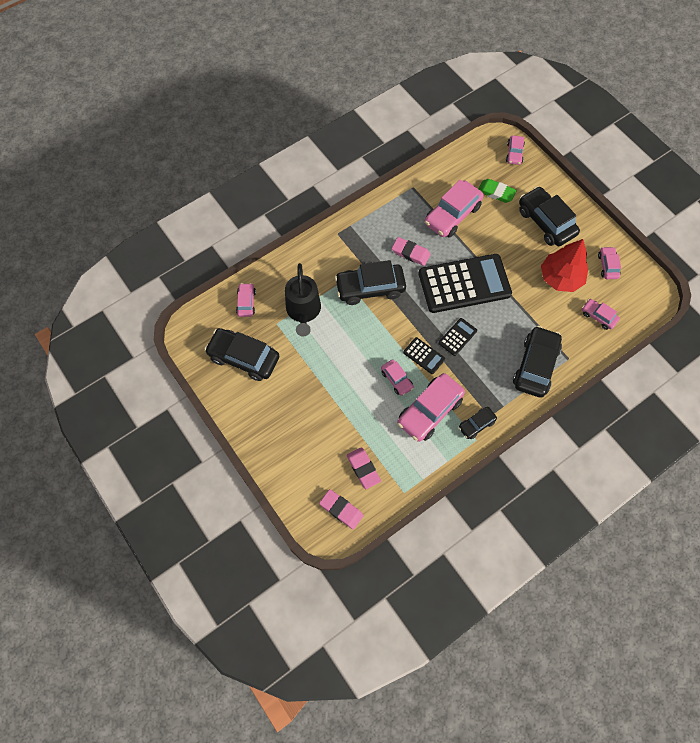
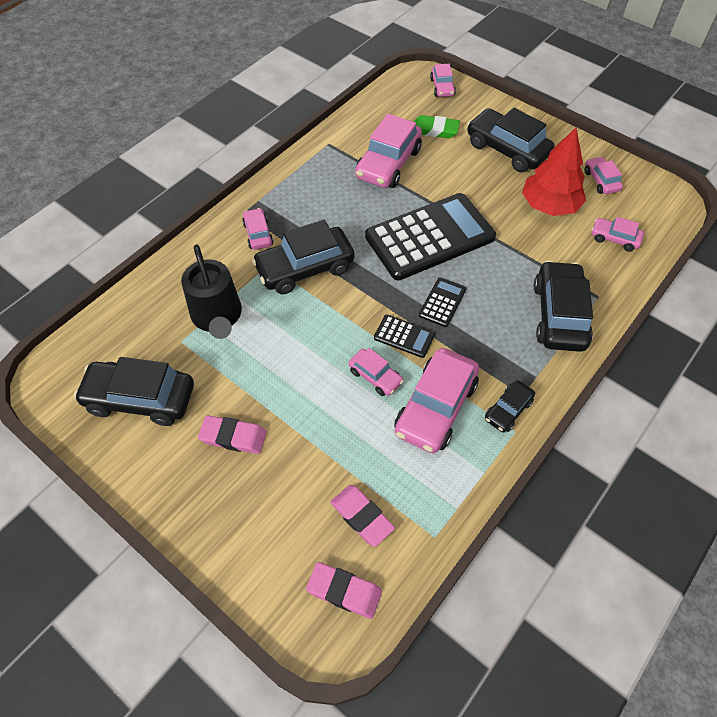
camera: 15 degrees left, 10 degrees down
(246, 302) = (131, 323): pink car -> pink car (258, 234)
(410, 253) = (347, 216): pink eraser -> pink eraser (233, 437)

